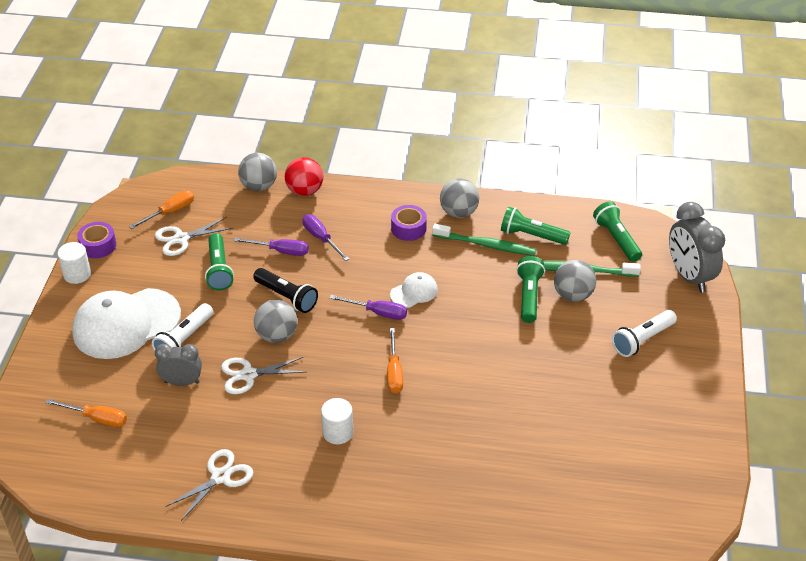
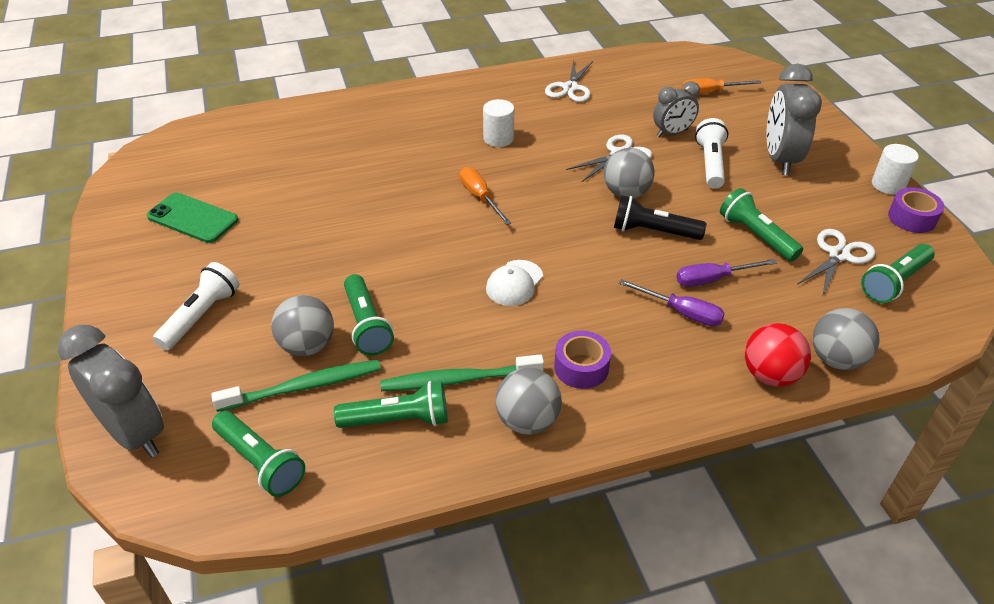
camera: 155 degrees right, 0 degrees up
(126, 324) = (779, 159): white cap -> grey clock
(170, 212) = (894, 282): orange screwdriver -> green flashlight
(377, 313) = (540, 247): purple screwdriver -> none
(641, 434) = (192, 218): none -> green phone

